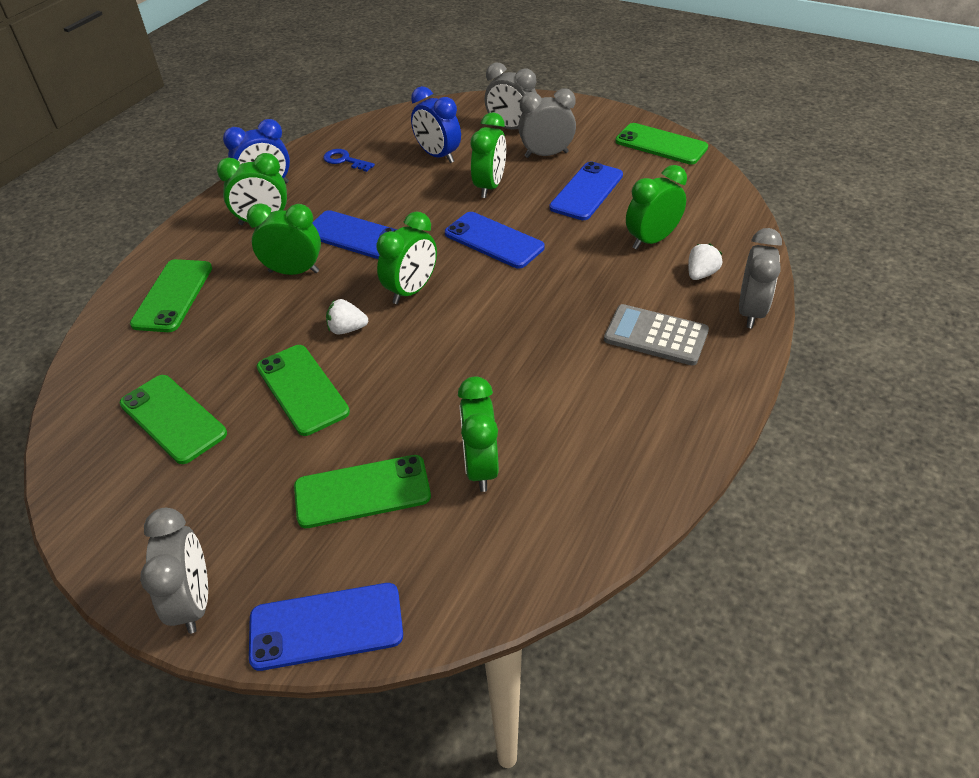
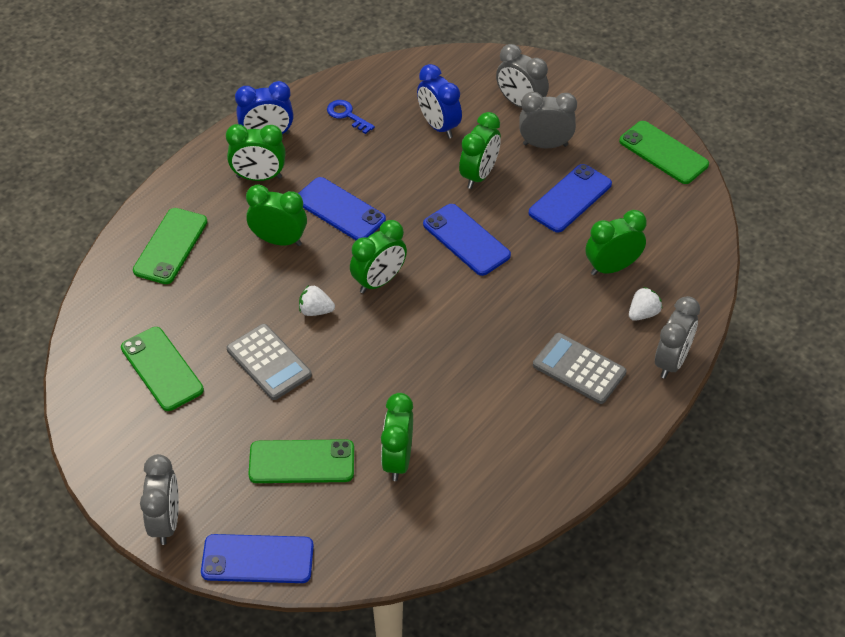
camera: 10 degrees right, 5 degrees up
(302, 389) = (269, 362): green phone -> grey calculator

